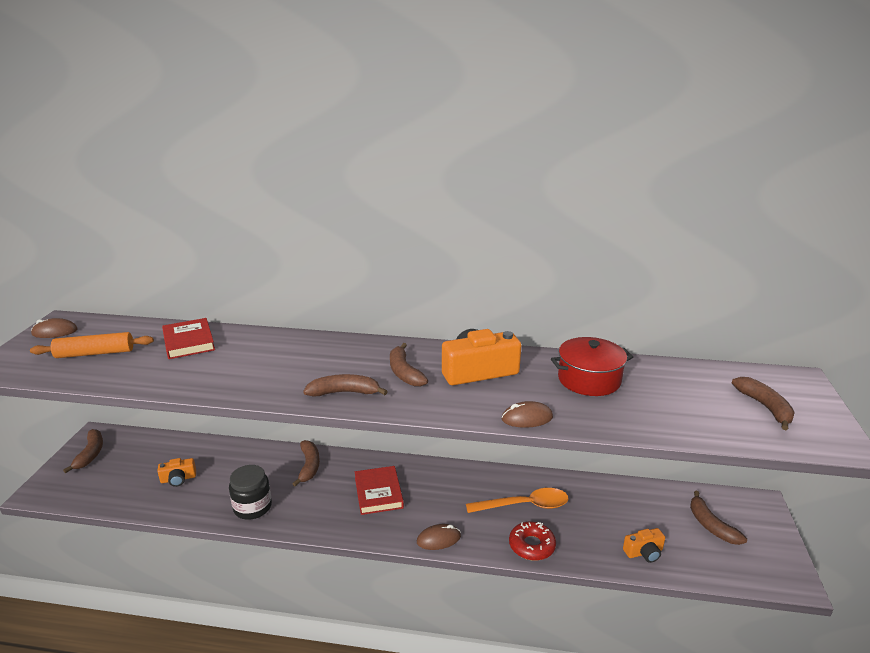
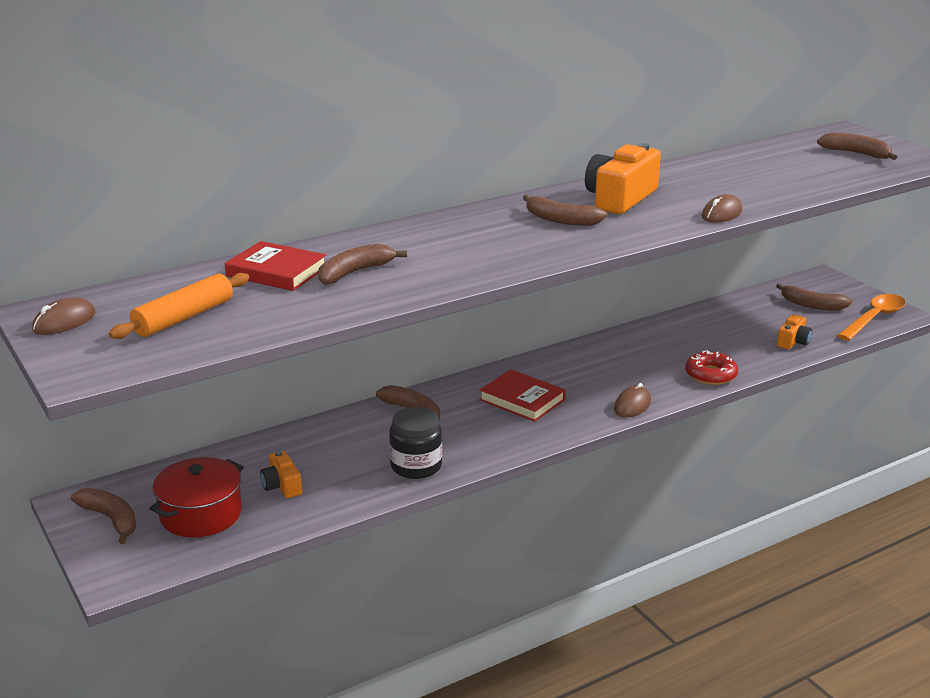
camera: 40 degrees left, 0 degrees up
(178, 479) = (282, 485): orange camera -> orange camera turned 120 degrees clockwise
(344, 392) = (541, 250): brown banana -> brown banana (354, 272)
(524, 505) = (662, 352): orange spoon -> orange spoon (874, 318)
(589, 379) = (715, 176): red pot -> red pot (201, 514)

